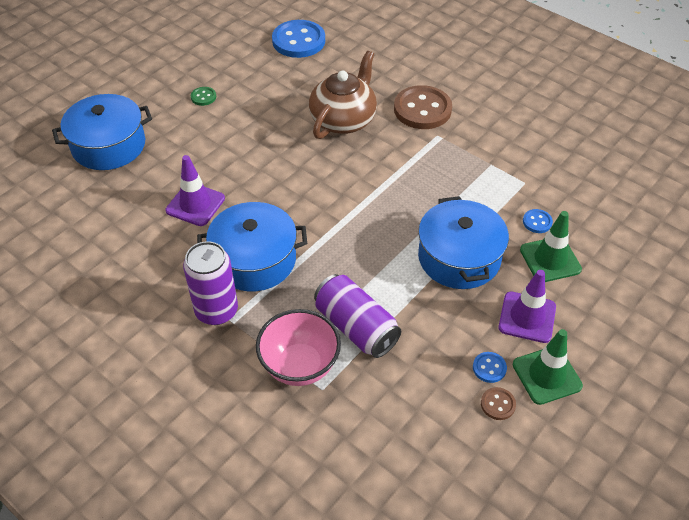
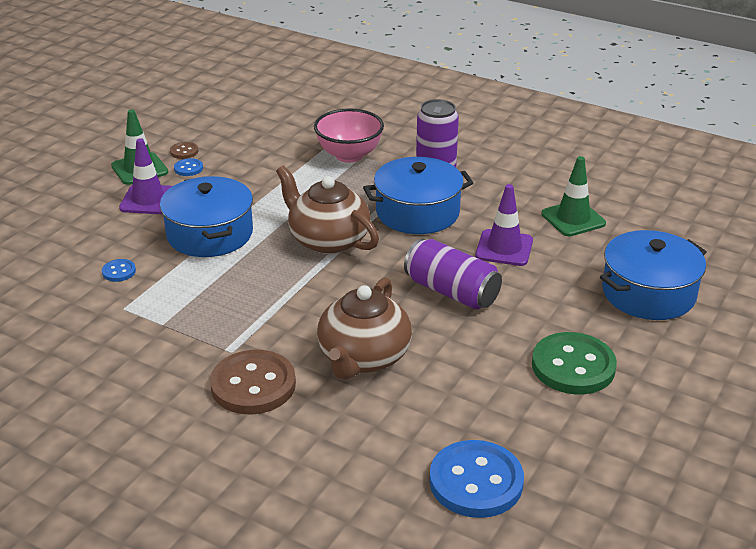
camera: 170 degrees right, 15 degrees down
(203, 97) = (573, 366): green button -> green button, size x2.25
(349, 235) = (327, 240): none -> brown teapot
(356, 327) = (306, 180): purple can -> purple can (451, 292)
(550, 259) = (114, 242): green traffic cone -> green traffic cone (573, 219)

